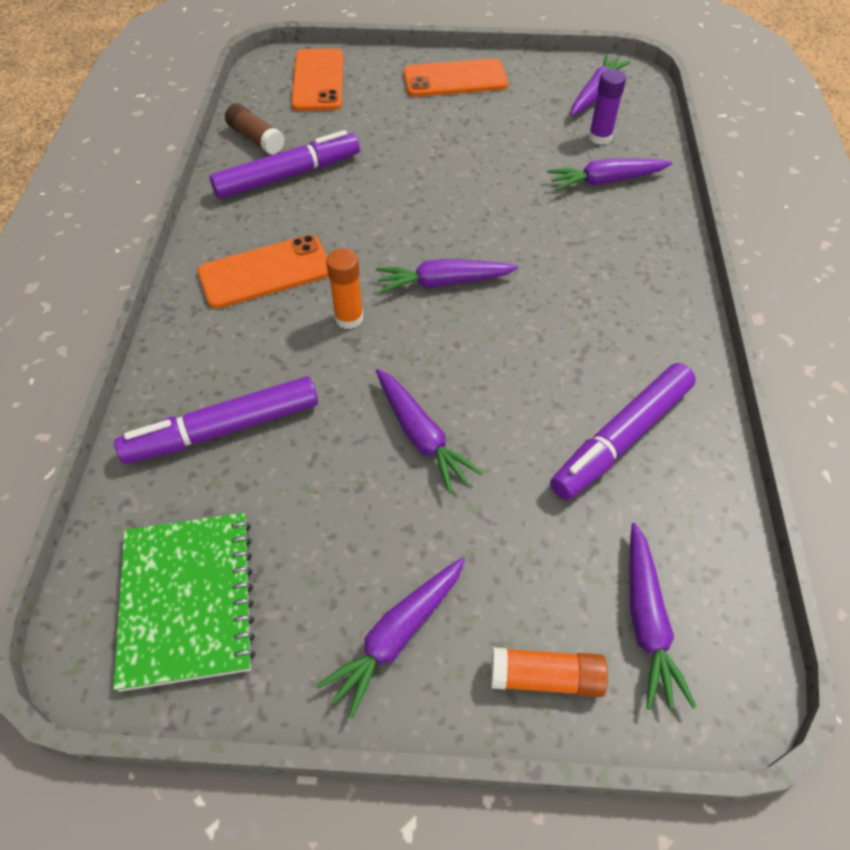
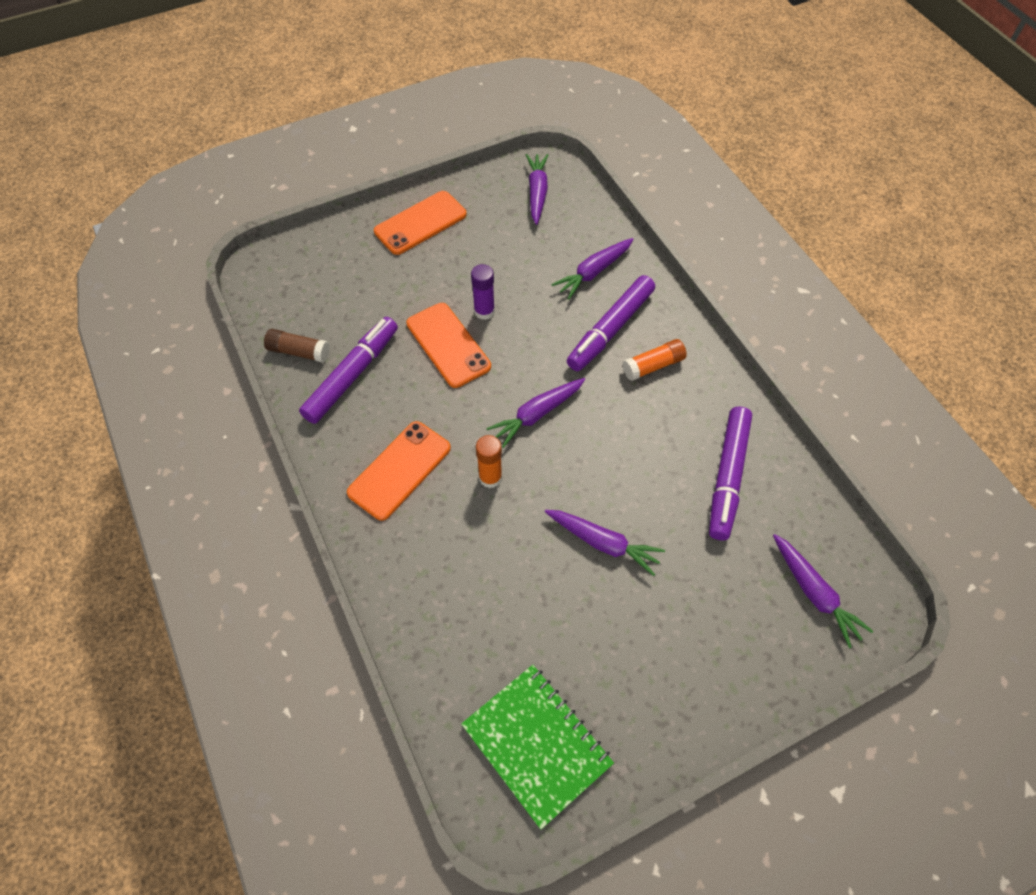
camera: 30 degrees left, 5 degrees up
(223, 429) = (466, 612): purple marker -> purple marker (610, 329)
(318, 80) = (308, 271): orange phone -> orange phone (448, 345)
(397, 636) = (682, 688): purple carrot -> none
(545, 677) = (782, 662): orange glue stick -> orange glue stick (653, 366)
(600, 137) = (565, 233): purple glue stick -> purple glue stick (484, 311)

